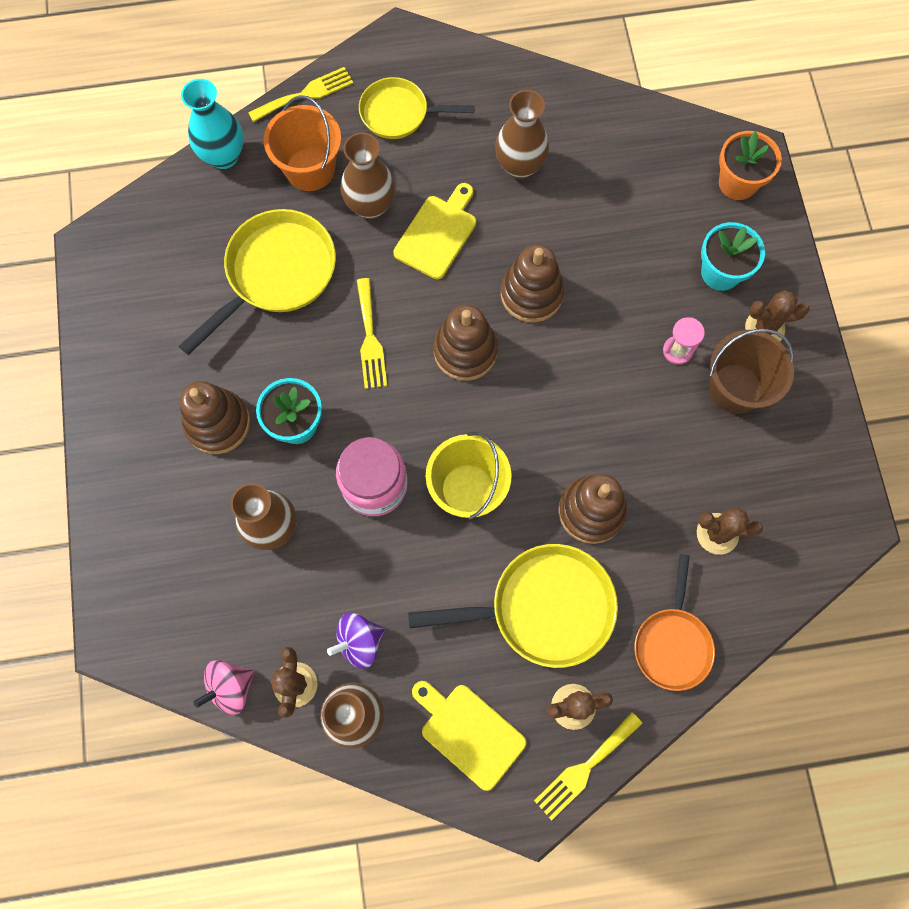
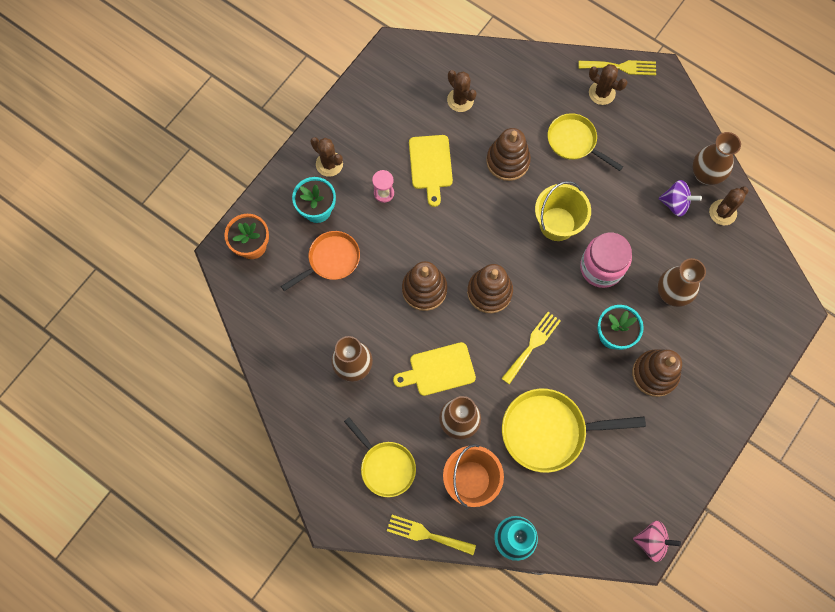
camera: 135 degrees left, 0 degrees up
(230, 688) = (755, 238): pink spinning top -> pink spinning top (652, 541)
(469, 732) = (659, 123): yellow cutting board -> yellow cutting board (430, 165)
(543, 608) = (574, 142): yellow pan -> yellow pan, size x0.65
(672, 643) = (531, 77): orange pan -> orange pan (331, 260)
(735, 388) = (377, 151): brown bucket -> none

